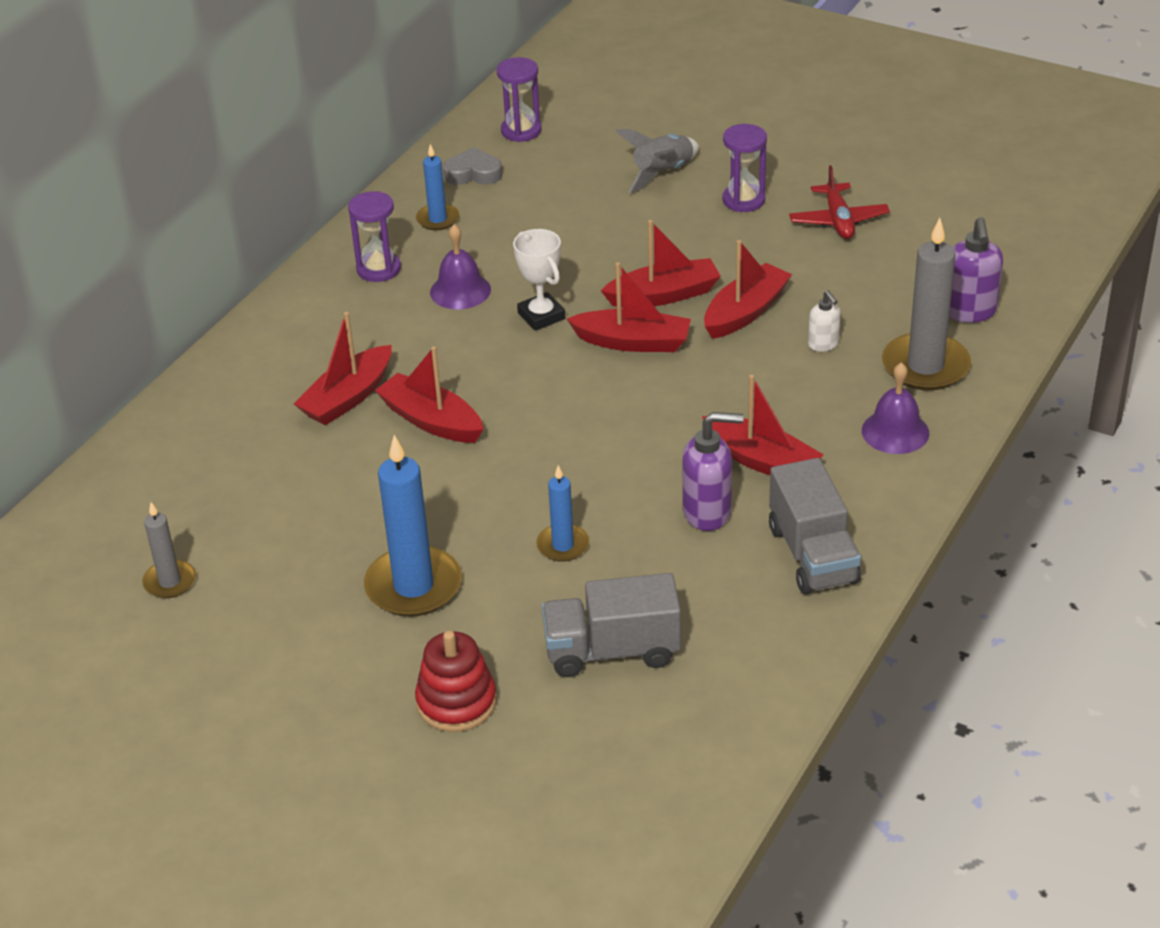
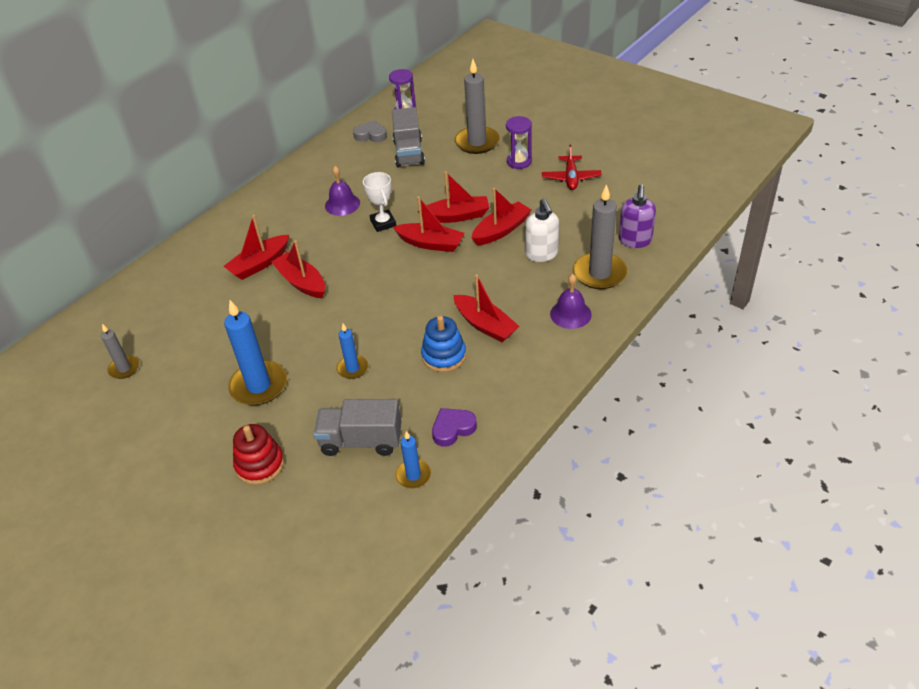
camera: 10 degrees right, 5 degrees up
(378, 269) = (301, 188): purple hourglass -> none
(438, 219) = (343, 161): blue candle -> blue candle (413, 475)
(662, 173) = (477, 142): grey rocket -> grey candle
(708, 512) = (444, 356): purple soap dispenser -> blue stacking toy
(755, 618) = (453, 429): none -> purple heart
(813, 555) = (499, 390): grey truck -> grey truck (409, 153)
(823, 344) = (542, 254): white soap dispenser -> white soap dispenser, size x1.72

